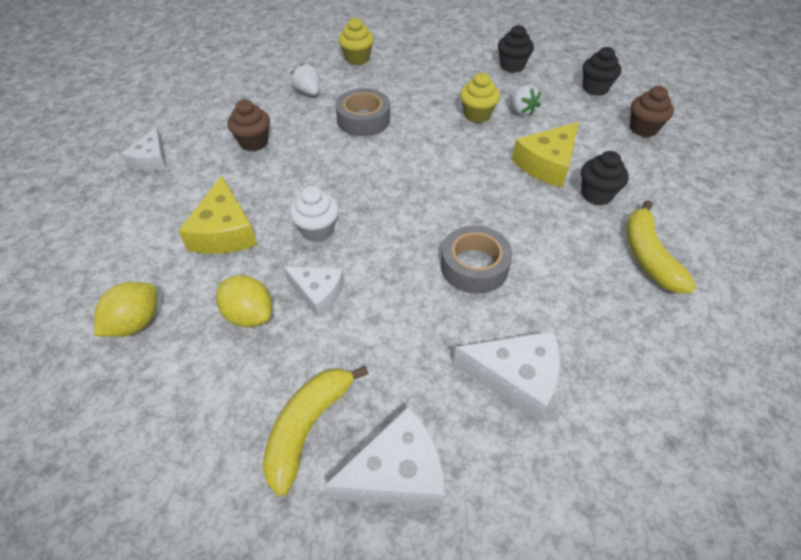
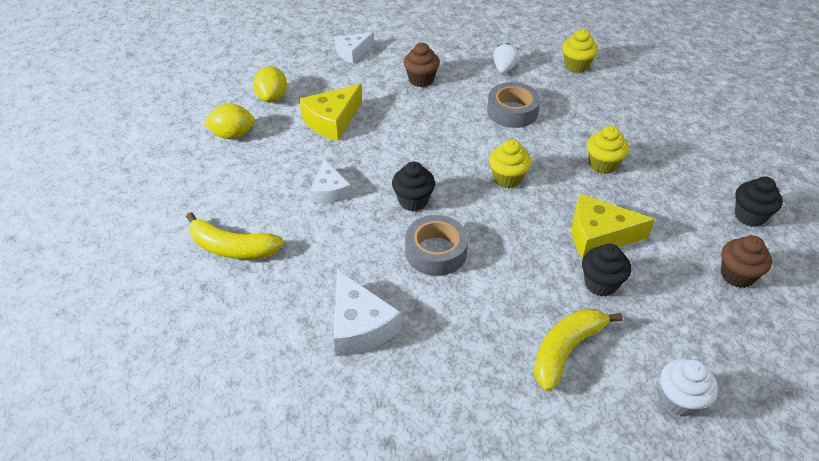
camera: 50 degrees right, 5 degrees down
(249, 315) = (283, 173): yellow lemon -> yellow lemon (272, 97)
(308, 427) = (232, 248): yellow banana -> yellow banana turned 150 degrees counterclockwise
(317, 230) = (379, 158): white cupcake -> white cupcake (679, 400)
(396, 472) = (237, 305): white cheese -> none
(436, 170) = (507, 178): none -> yellow cupcake
(512, 66) = (700, 149): black cupcake -> black cupcake (413, 201)
(521, 111) = (646, 186): white strawberry -> none

